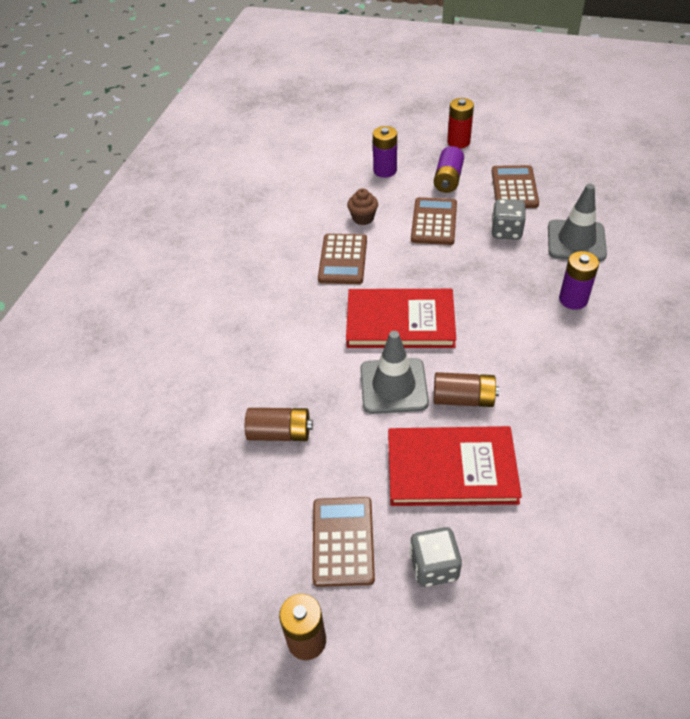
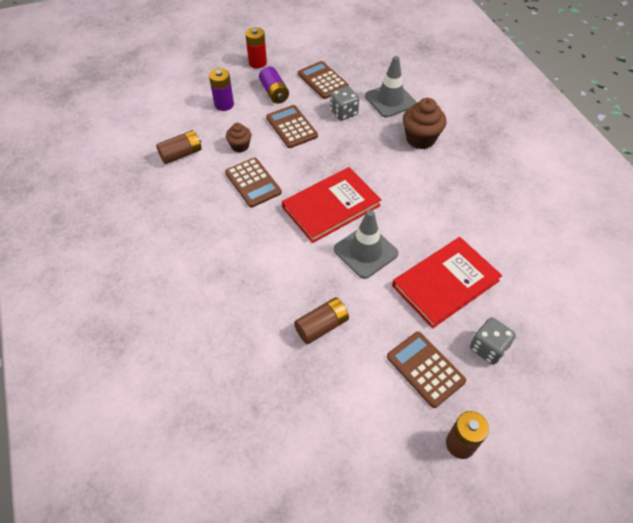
camera: 40 degrees left, 5 degrees up
(463, 399) = (414, 235): brown battery -> brown battery (181, 154)
(573, 299) = (420, 139): purple battery -> brown cupcake

